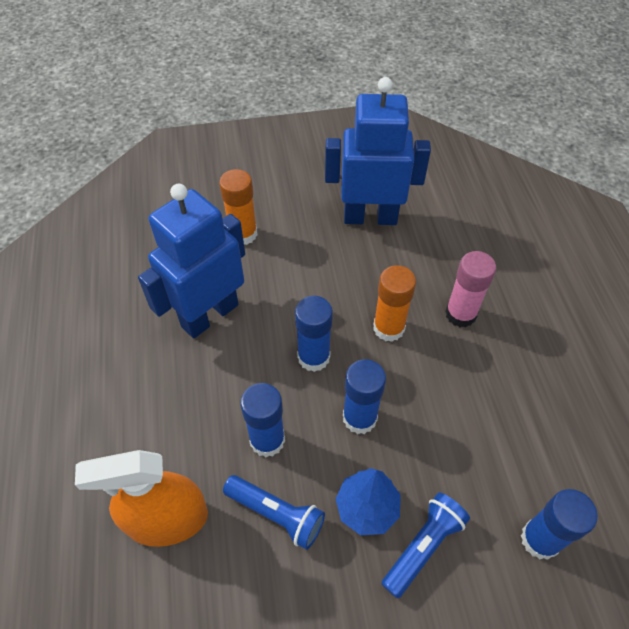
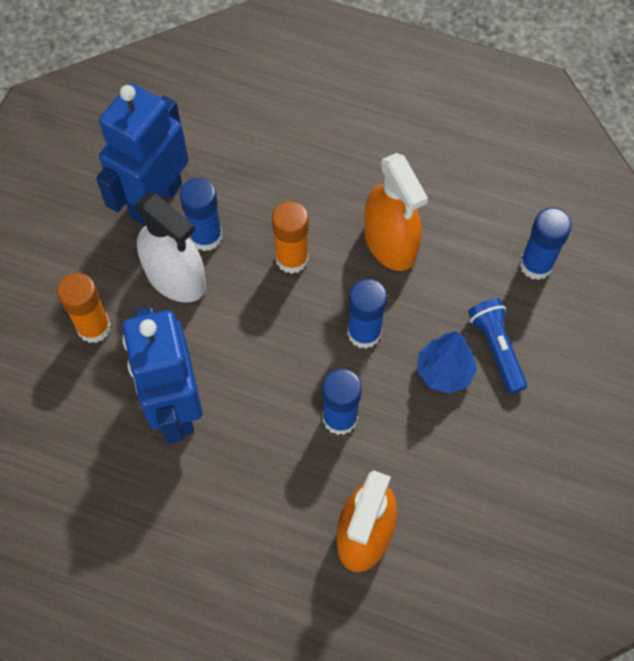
camera: 60 degrees left, 10 degrees up
(276, 514) = (410, 443): blue flashlight -> none
(313, 357) = (282, 337): blue glue stick -> blue glue stick (206, 236)
(316, 261) = (175, 277): none -> white spray bottle
(460, 314) = (315, 193): pink glue stick -> none
(460, 394) = (390, 243): none -> orange spray bottle

